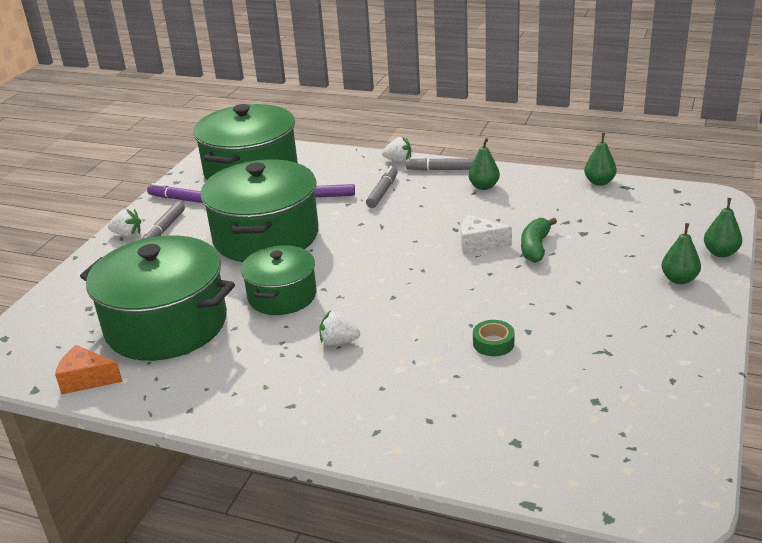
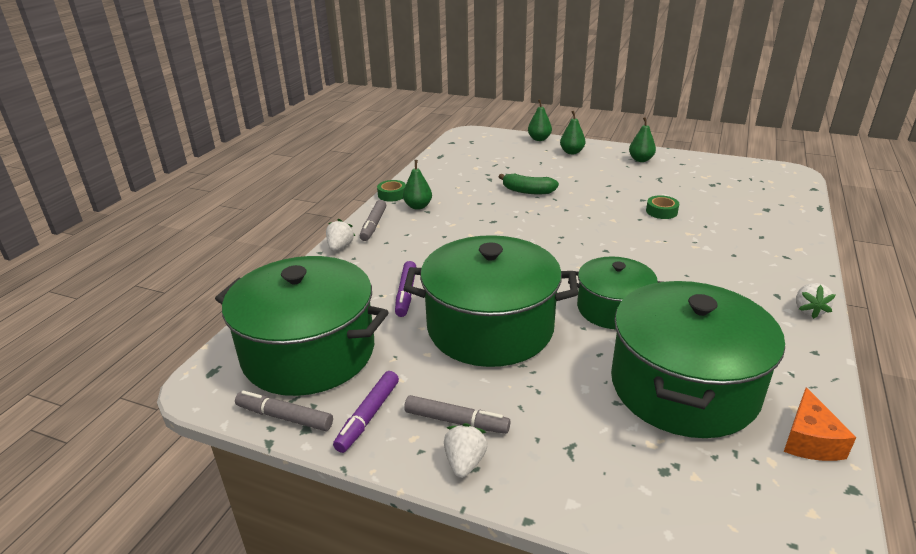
camera: 90 degrees left, 0 degrees up
(338, 341) = (680, 275): white strawberry -> white strawberry (808, 310)
(382, 192) = (409, 256): grey marker -> grey marker (285, 417)
(479, 243) = (519, 212): white cheese -> none
(509, 170) = (392, 195): none -> green tape
(599, 182) = (429, 163): green pear -> green pear (640, 160)

